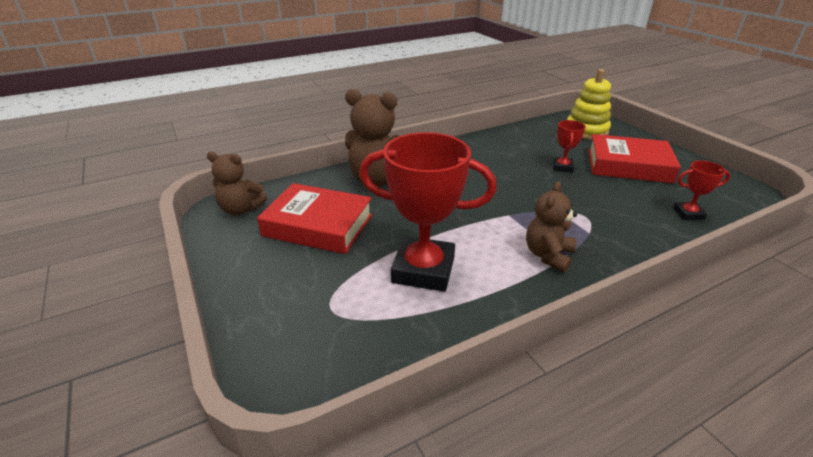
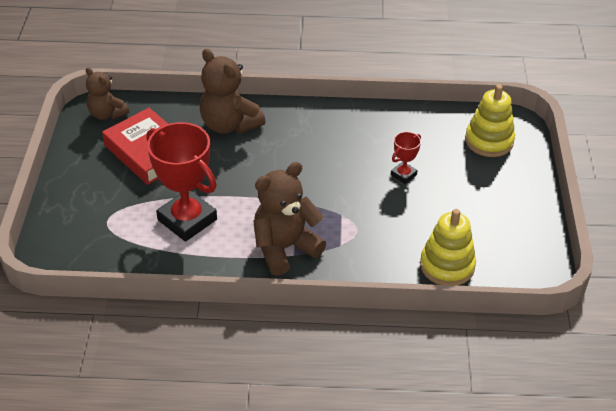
camera: 30 degrees right, 10 degrees up
(548, 255) = (285, 248): brown teddy bear -> brown teddy bear, size x1.57
(628, 165) = (469, 198): red book -> none
(688, 214) = (447, 266): red trophy -> yellow stacking toy

